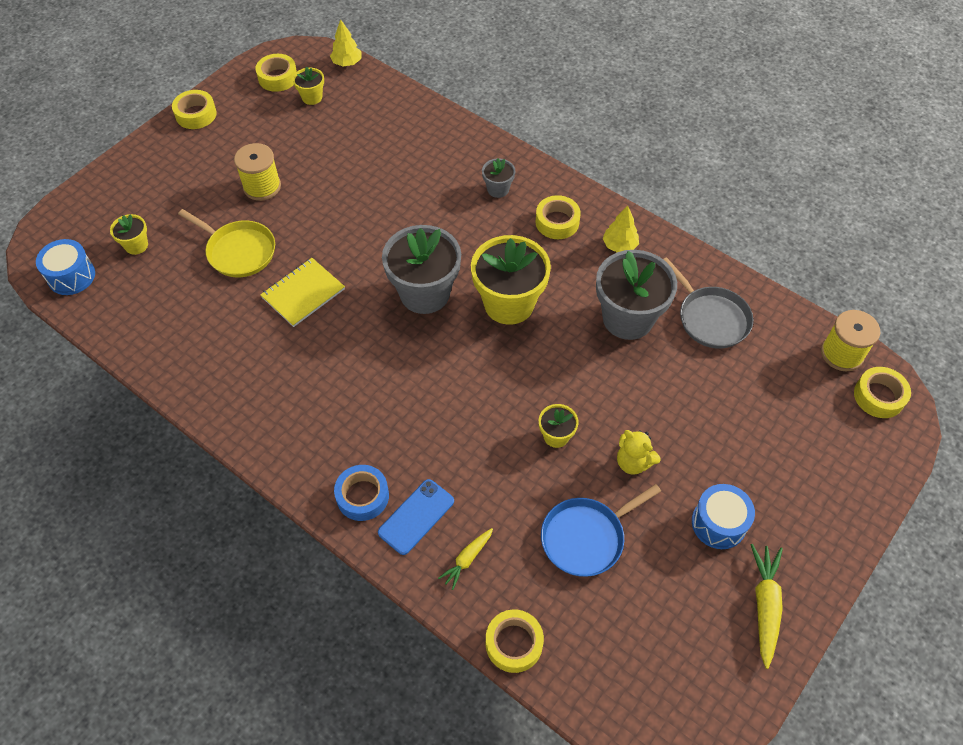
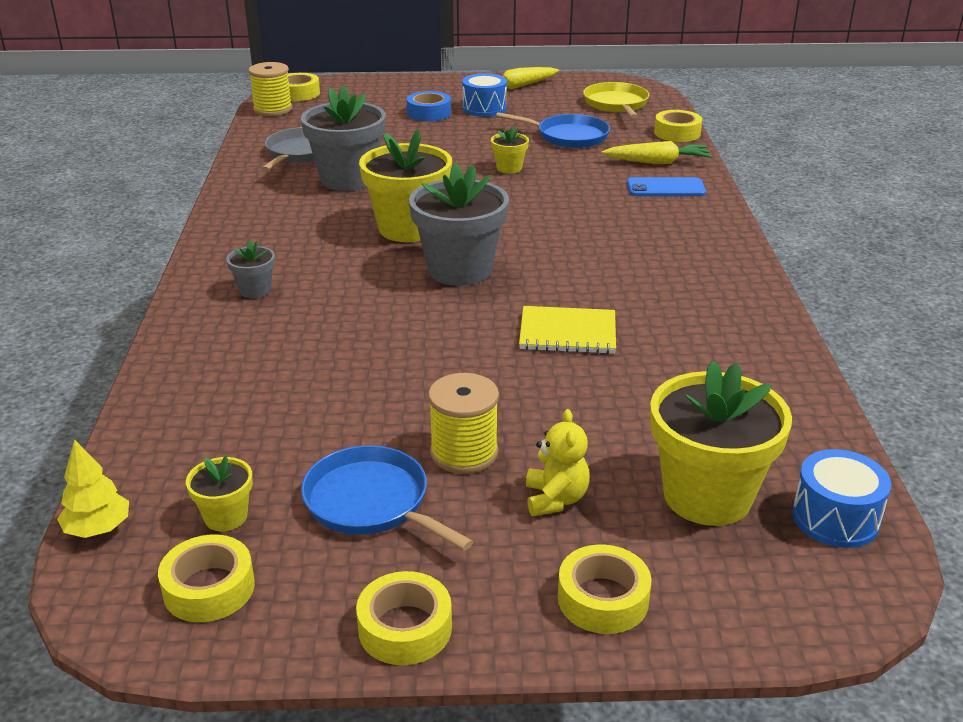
camera: 130 degrees left, 25 degrees down
(136, 245) = (707, 496): yellow flower pot -> yellow flower pot, size x2.12
(239, 251) = (585, 406): yellow pan -> yellow pan (616, 104)
(268, 140) = (371, 502): none -> blue pan
(362, 496) = (692, 211): blue tape -> blue tape (429, 113)
(467, 559) = (658, 162): yellow carrot -> yellow carrot, size x1.63
(557, 222) = (266, 243): yellow tape -> yellow tape (603, 599)
(619, 245) = (261, 207): yellow tree -> none
(633, 462) = (484, 140): yellow teddy bear -> yellow teddy bear (555, 499)

